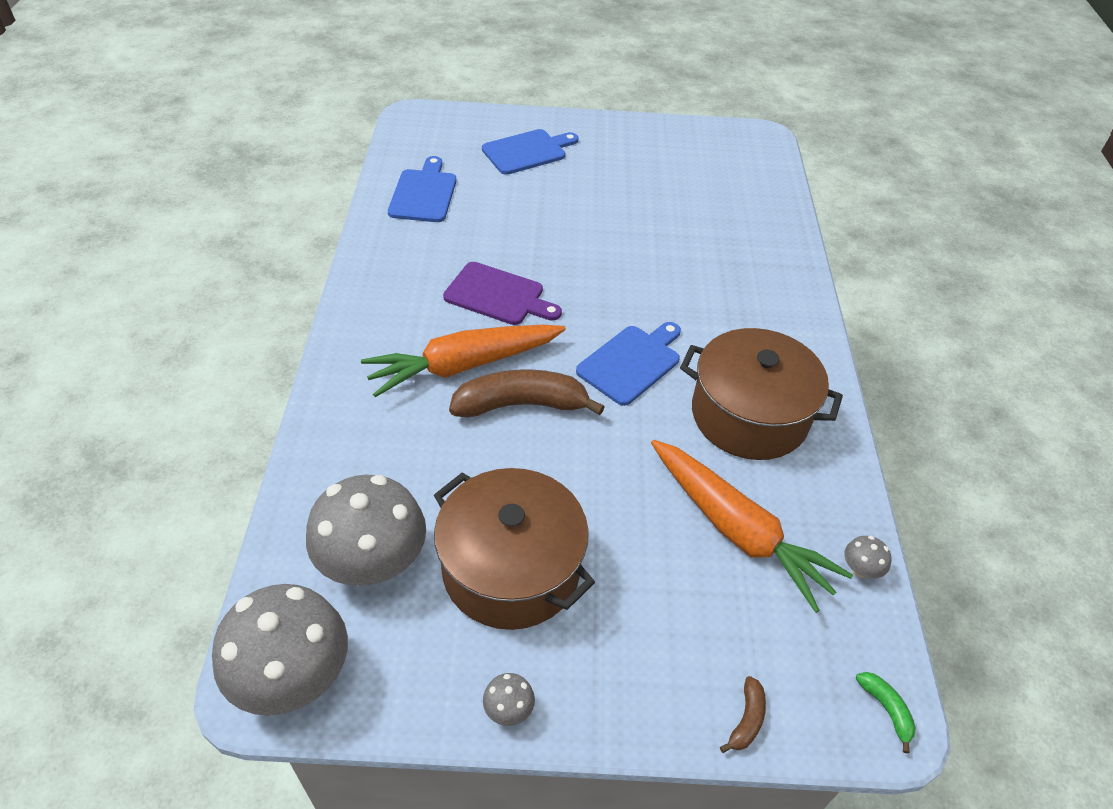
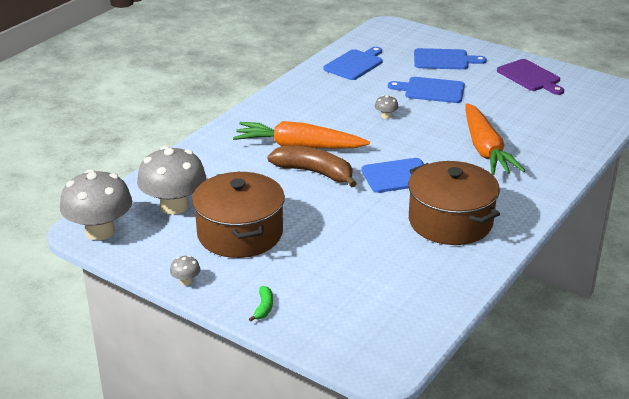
camera: 35 degrees right, 15 degrees down
(498, 295) = (351, 122): purple cutting board -> purple cutting board (530, 77)
(552, 206) = (431, 90): none -> blue cutting board
(737, 530) = (383, 265): orange carrot -> orange carrot (485, 149)
(746, 720) = (303, 334): brown banana -> none
(860, 569) = (442, 307): grey mushroom -> grey mushroom (386, 116)
(886, 709) = (387, 363): green banana -> green banana (263, 308)

